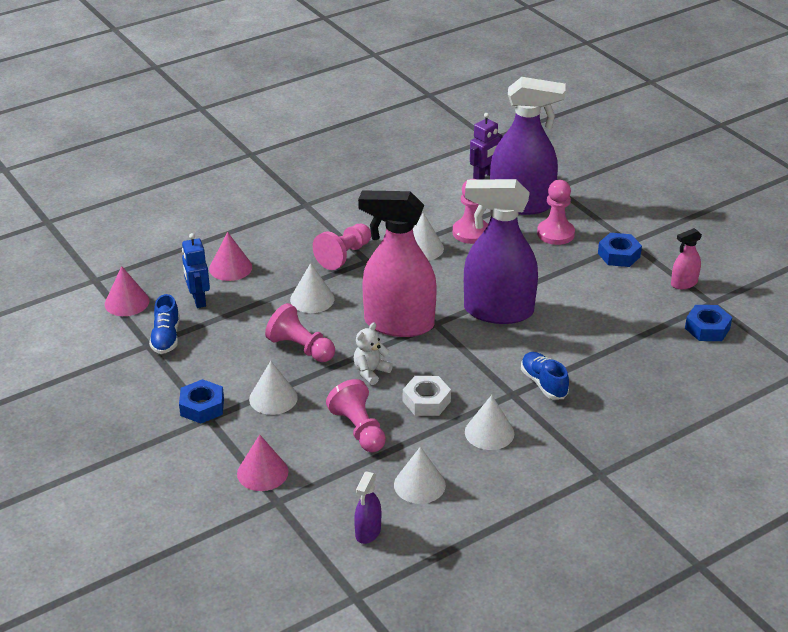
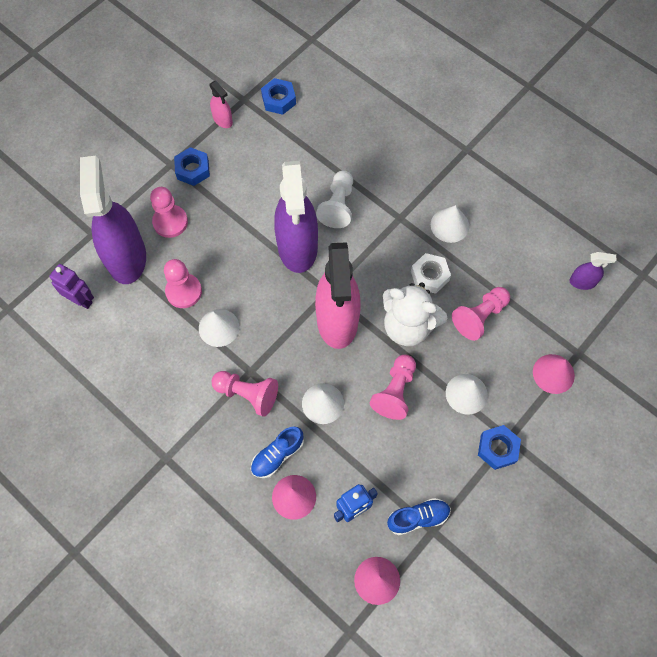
camera: 105 degrees left, 30 degrees up
(371, 372) = (408, 326): white teddy bear -> white teddy bear, size x1.90
(419, 485) = (522, 260): white cone -> none
(543, 349) = (338, 206): none -> white pawn
(543, 383) = (381, 198): blue shoe -> blue shoe (277, 455)

